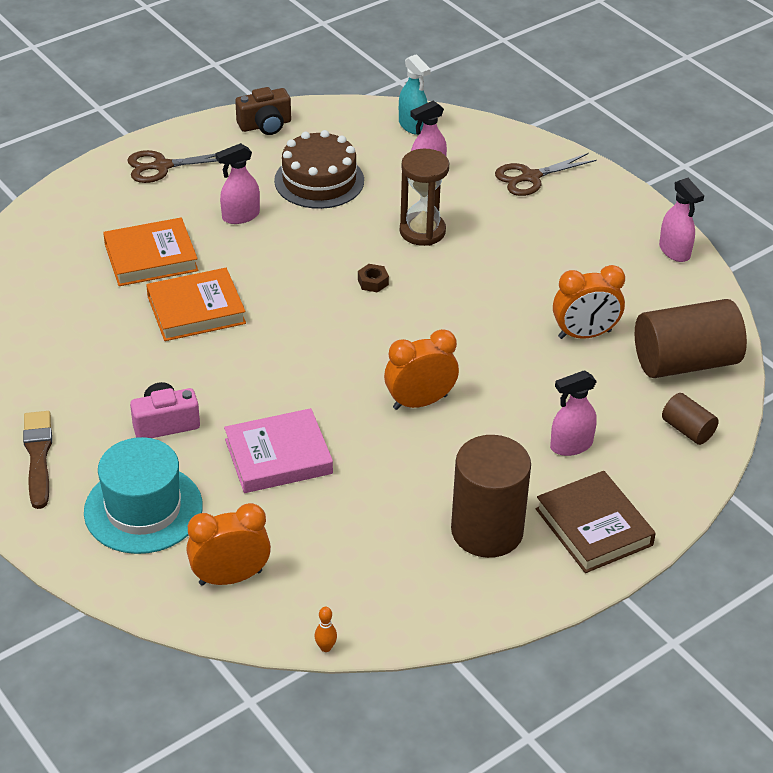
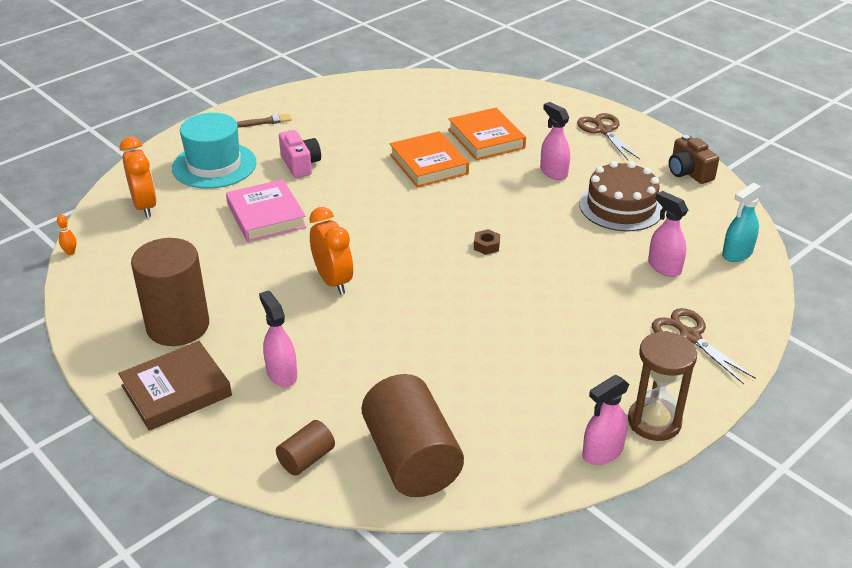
camera: 85 degrees right, 5 degrees down
(38, 456) = (266, 121): brown brush -> brown brush, size x0.63
(422, 231) = (569, 269): brown hourglass -> brown hourglass (654, 422)
(584, 334) = (441, 381): orange clock -> none

